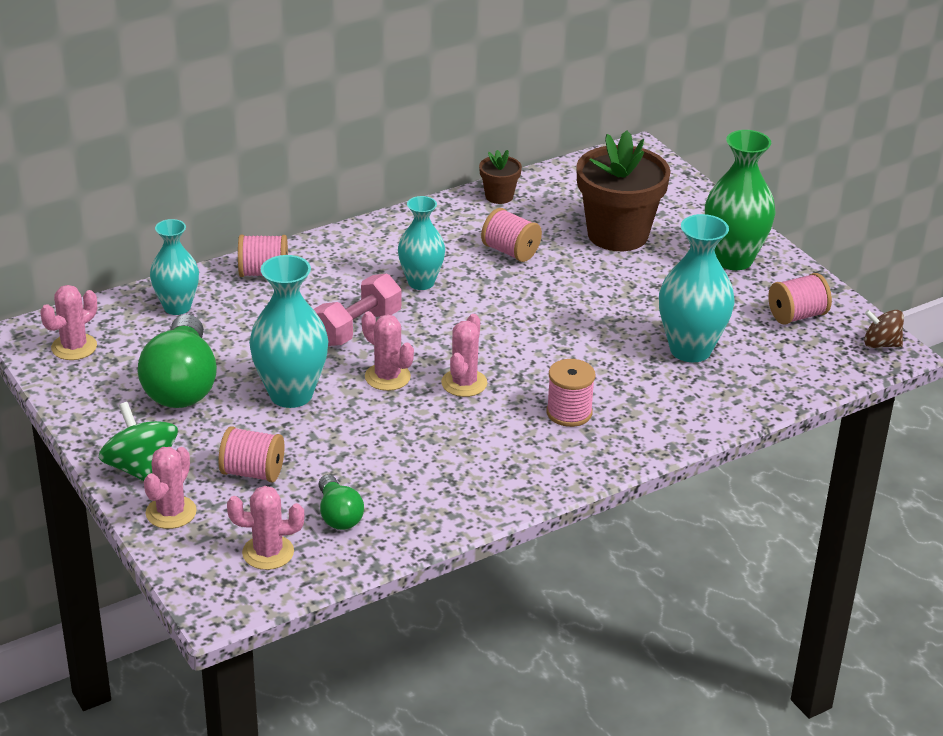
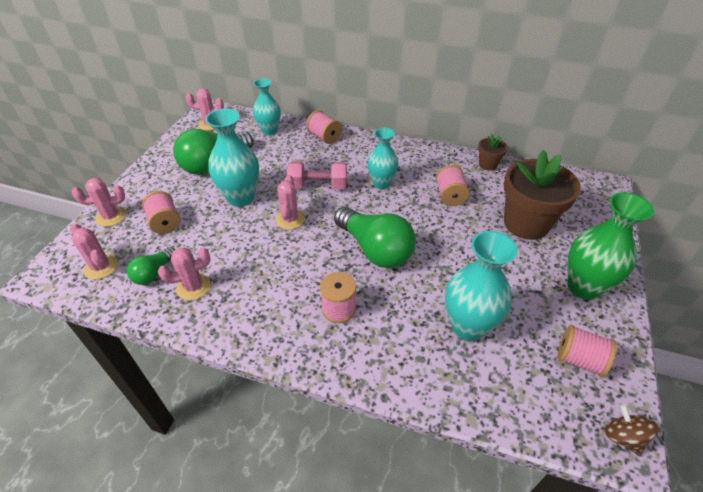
camera: 50 degrees right, 10 degrees up
(141, 469) = (138, 189): green spinning top -> none
(464, 383) = (316, 249): pink cactus -> pink cactus (193, 287)
(519, 346) = (375, 249): none -> green light bulb

